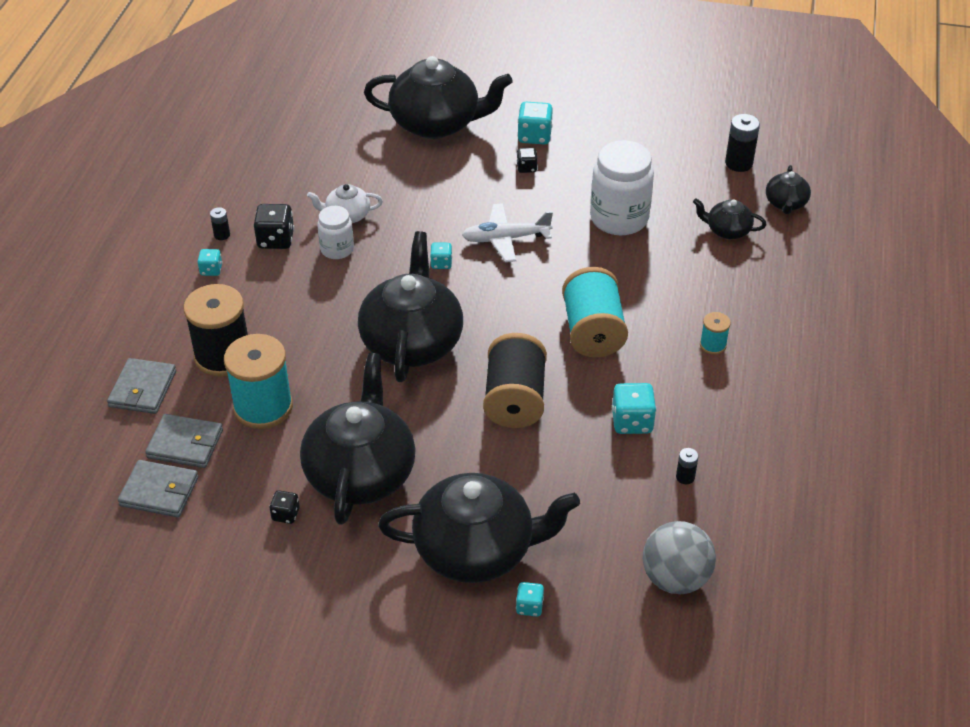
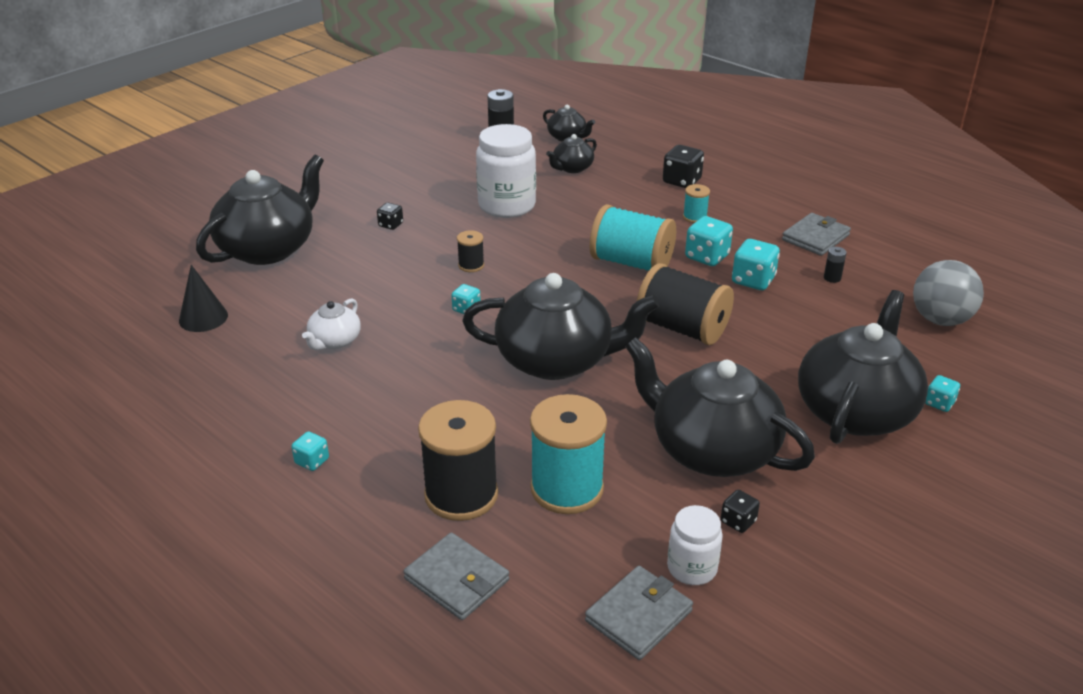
camera: 60 degrees left, 10 degrees down
(185, 444) = (577, 569): grey wallet -> grey wallet (815, 237)
(222, 235) = (263, 435): black battery -> none
(276, 240) = (316, 399): black dice -> black dice (681, 181)
(326, 140) = (203, 318): none -> black cone
(337, 249) = (377, 363): white jar -> white jar (692, 568)
(412, 341) = (556, 360): black teapot -> black teapot turned 150 degrees clockwise
(505, 239) = (471, 265): white plane -> black spool
(534, 136) = (354, 208): turquoise dice -> turquoise dice (707, 257)

